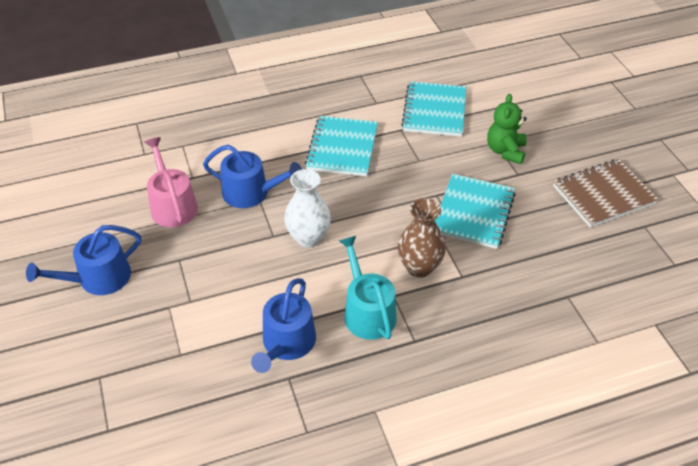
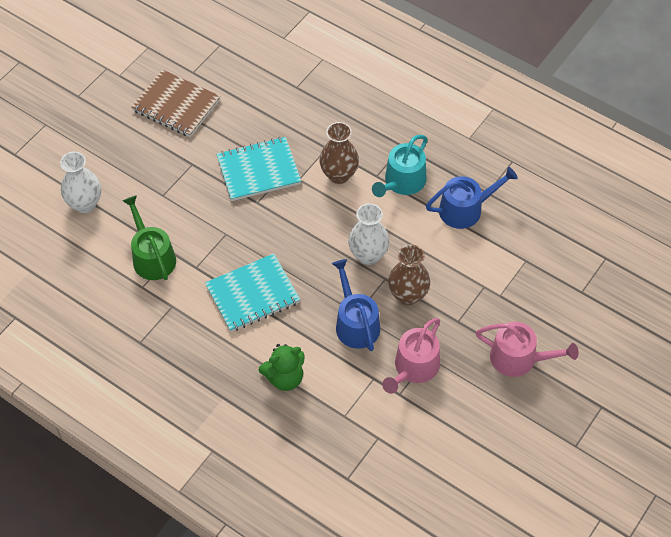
camera: 125 degrees left, 10 degrees up
(98, 279) = (519, 358): blue watering can -> pink watering can
(240, 241) = (408, 295): none -> brown vase
(434, 111) = (152, 257): turquoise notebook -> green watering can
(505, 151) = (170, 184): green teddy bear -> green teddy bear (285, 378)
(523, 98) = (85, 204): none -> white vase

